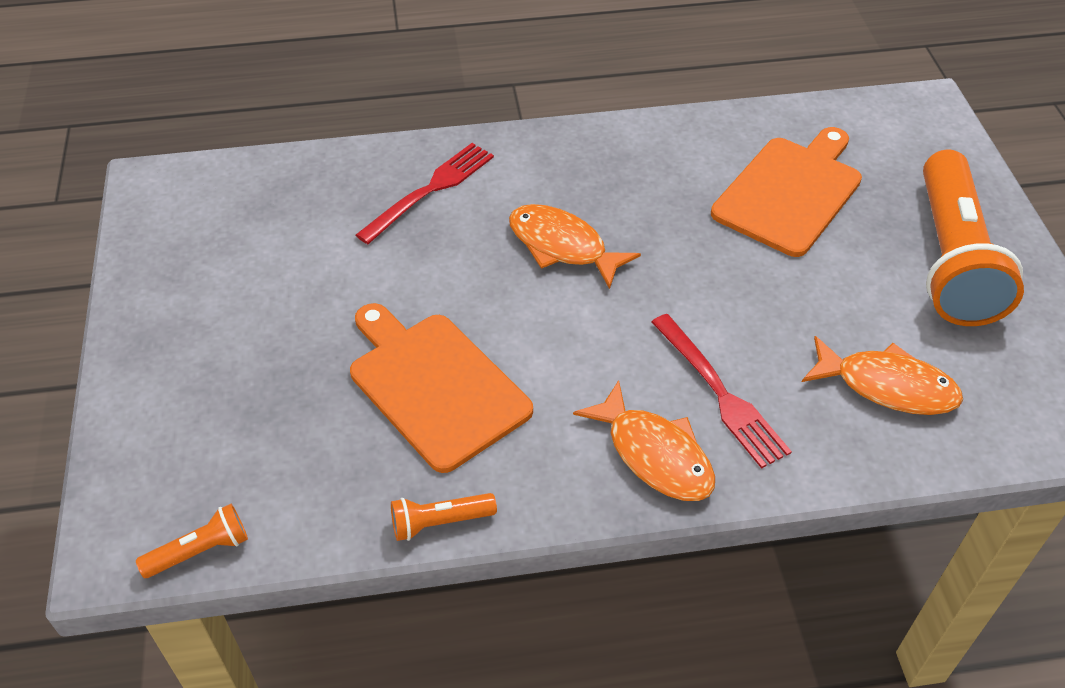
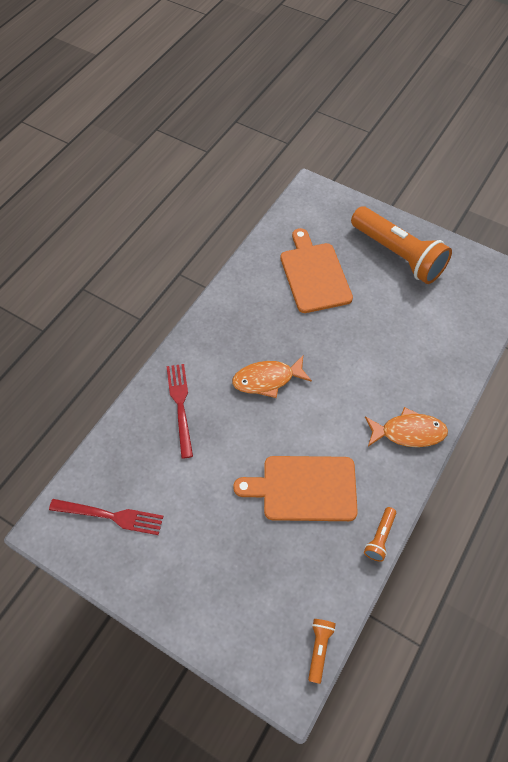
camera: 50 degrees left, 10 degrees up
(721, 394) = (398, 385): red fork -> red fork (111, 516)
(887, 386) = (440, 328): orange fish -> none

